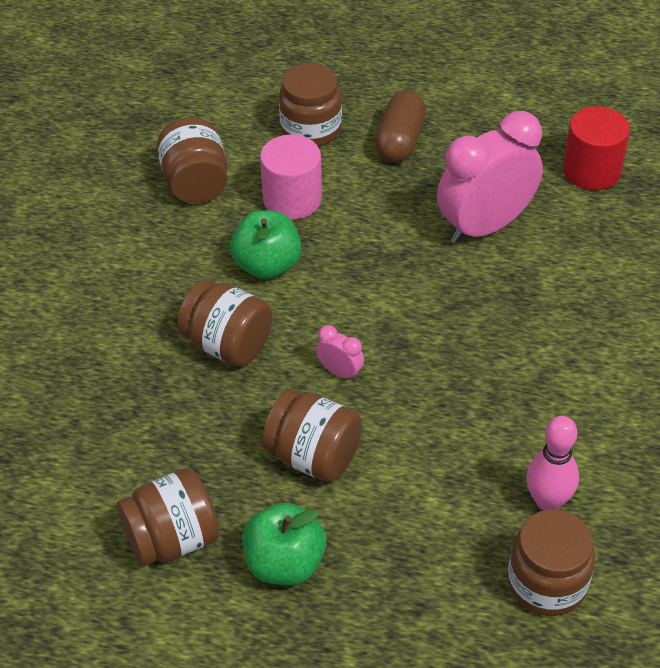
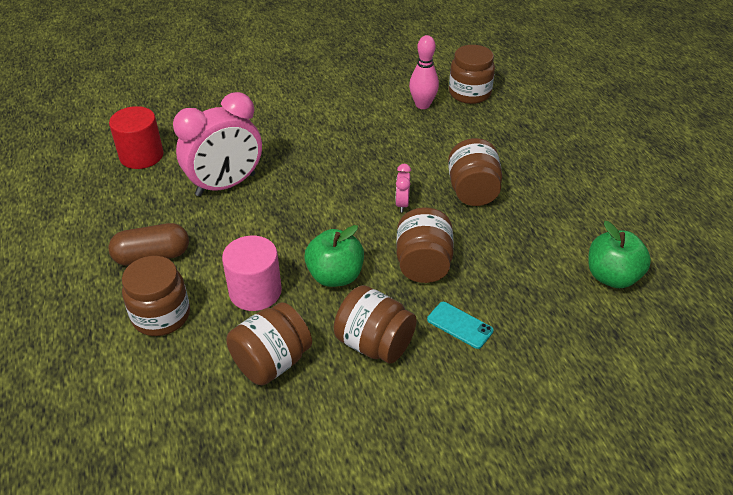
camera: 120 degrees left, 5 degrees down
(124, 334) = (460, 325): none -> turquoise phone
(172, 539) = (580, 223): brown jar -> brown jar (374, 343)
(285, 564) = (548, 175): green apple -> green apple (612, 277)
(485, 226) = (226, 185): pink clock -> pink clock turned 60 degrees counterclockwise

